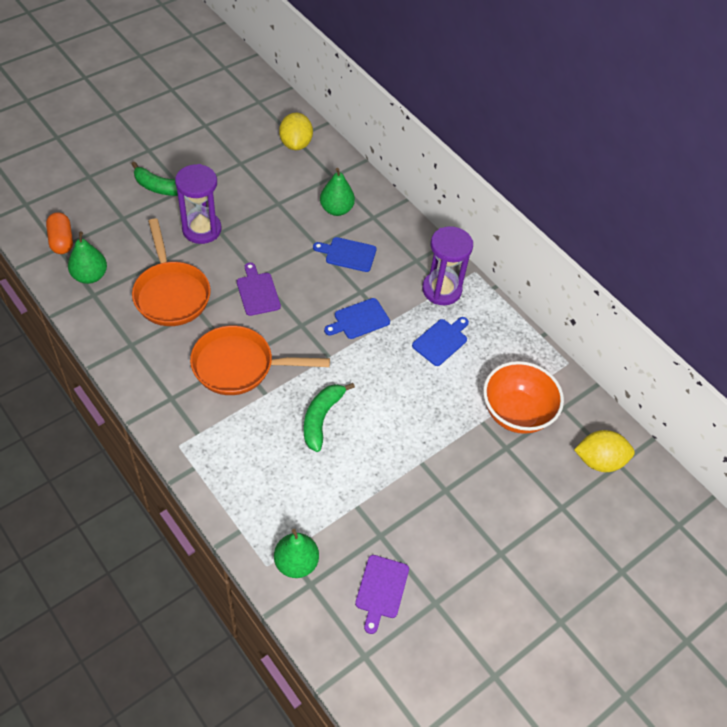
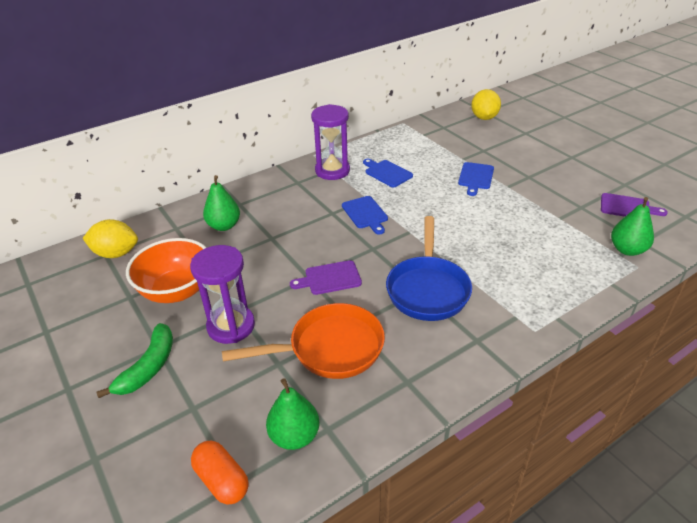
camera: 80 degrees left, 15 degrees down
(61, 240) = (222, 480): orange capsule -> orange capsule turned 60 degrees clockwise
(239, 366) = (427, 289): orange pan -> blue pan
(321, 418) = (478, 236): green banana -> none
(348, 254) = (285, 219): blue cutting board -> blue cutting board (475, 177)
(516, 413) = (452, 144): orange bowl -> orange bowl (176, 291)

